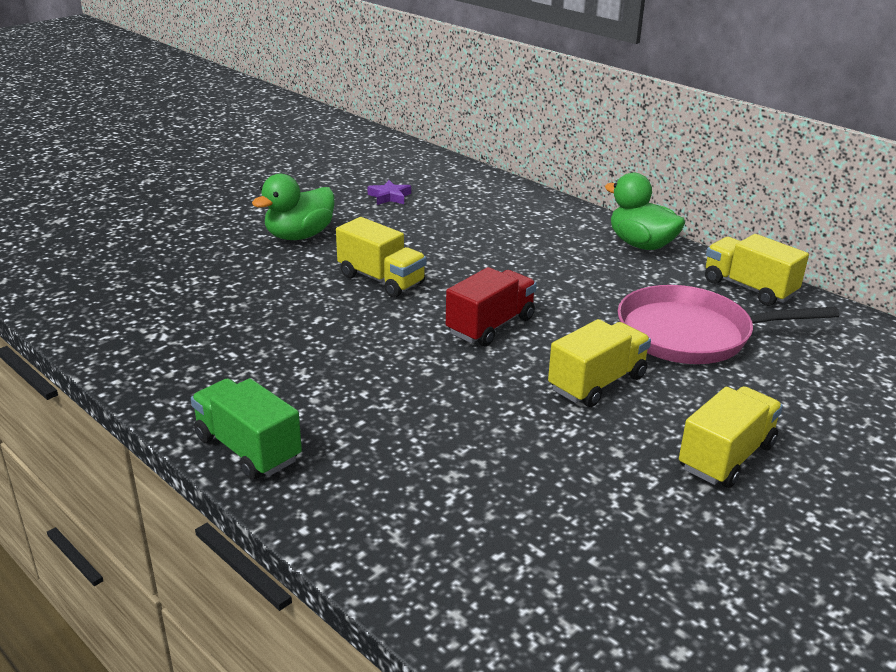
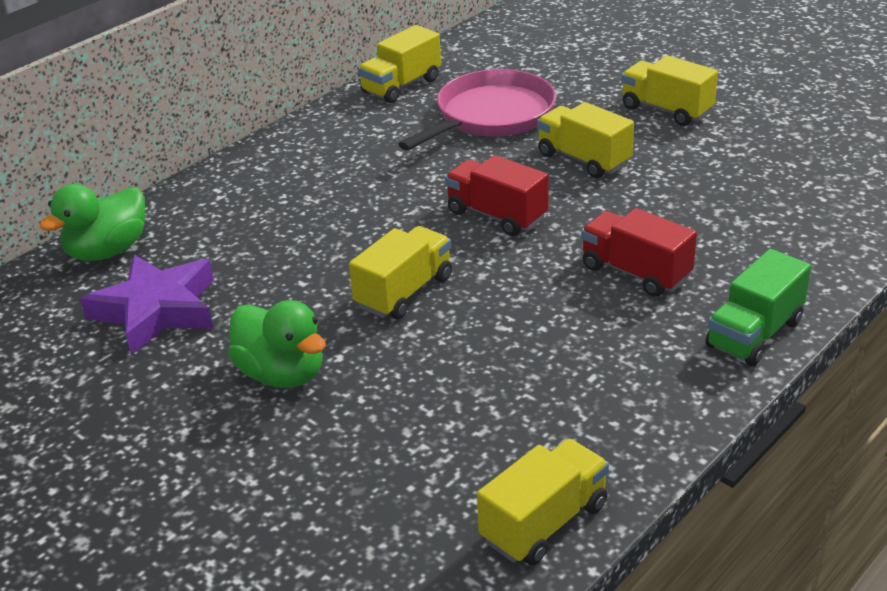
camera: 90 degrees left, 5 degrees up
(88, 320) = (544, 522): none -> yellow truck
(374, 392) = (635, 272): none -> red truck
(389, 197) = (156, 310): purple star -> purple star, size x2.12
(641, 244) = (310, 134): green duck -> green duck (107, 251)
(690, 334) = (491, 116): pink pan -> pink pan turned 135 degrees counterclockwise

